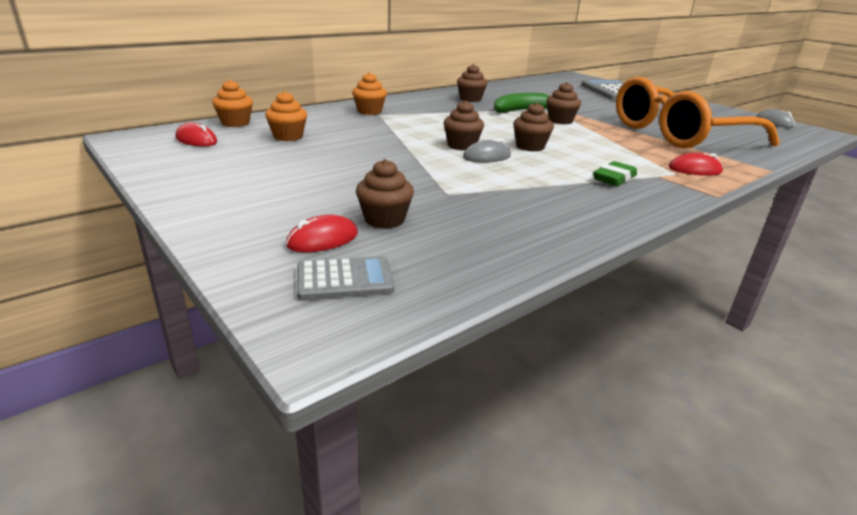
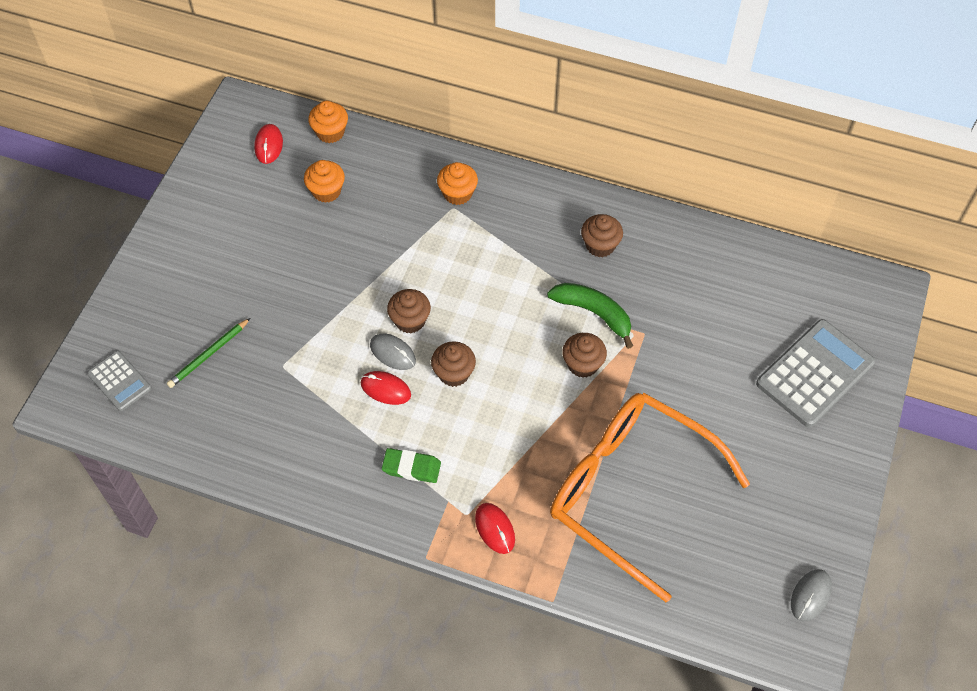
camera: 60 degrees right, 30 degrees up
(322, 240) = (158, 341): red mouse -> red mouse (385, 389)
(384, 220) = (208, 355): brown cupcake -> green pencil

